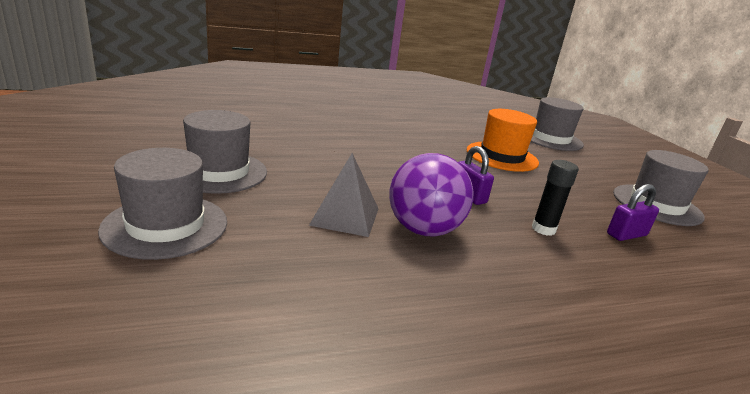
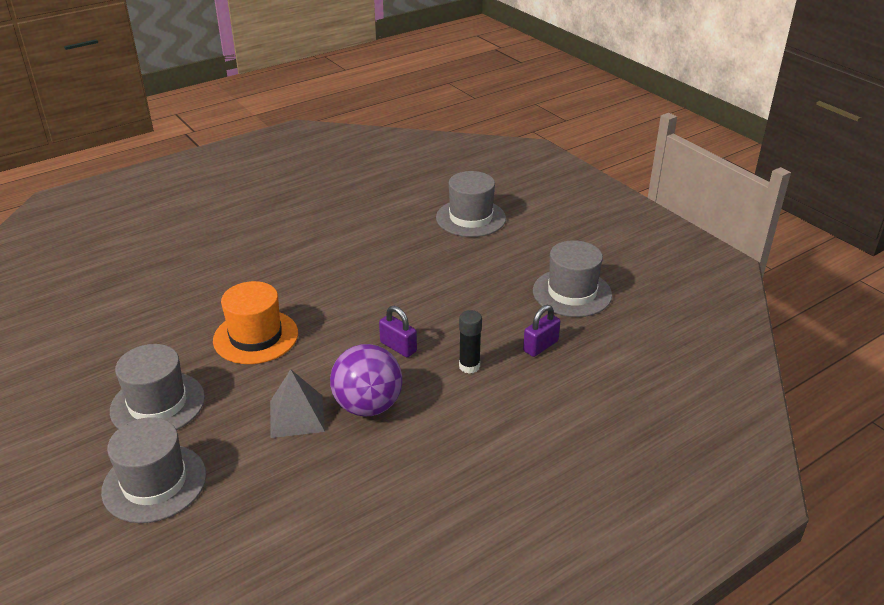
camera: 15 degrees left, 10 degrees up
(502, 156) = (422, 272): orange hat -> orange hat (256, 337)

